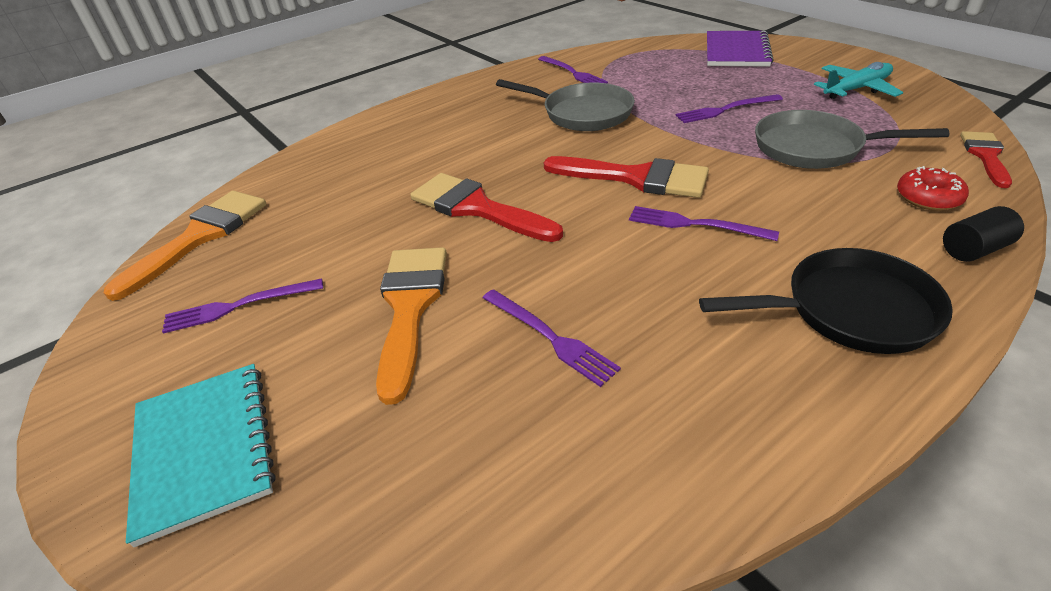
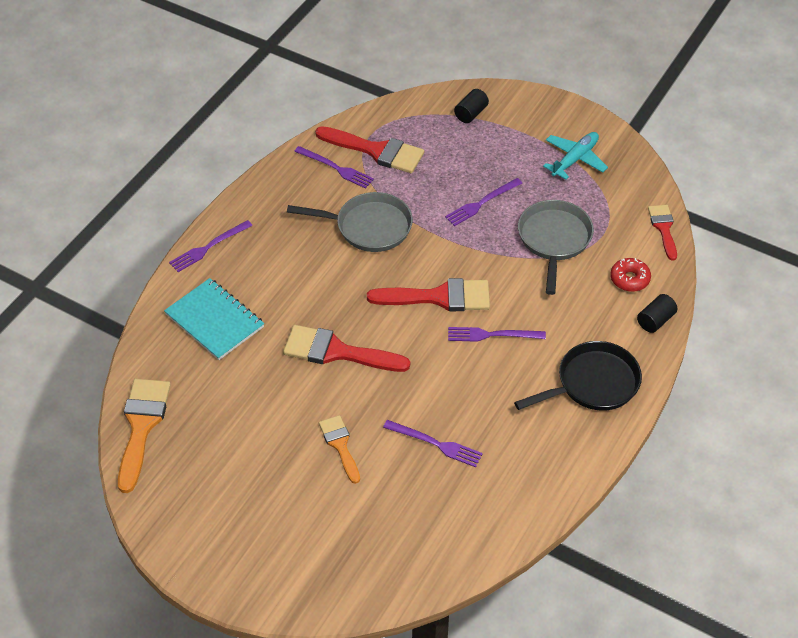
camera: 25 degrees left, 10 degrees up
(204, 449) = (282, 561): turquoise notebook -> turquoise notebook (214, 320)
(238, 306) = (224, 473): purple fork -> purple fork (208, 247)
(410, 307) = (340, 445): orange brush -> orange brush, size x0.60
(621, 66) = (376, 151): none -> red brush
(736, 51) = (471, 113): purple notebook -> black cylinder
(814, 148) = (554, 240): grey pan -> grey pan turned 105 degrees clockwise

